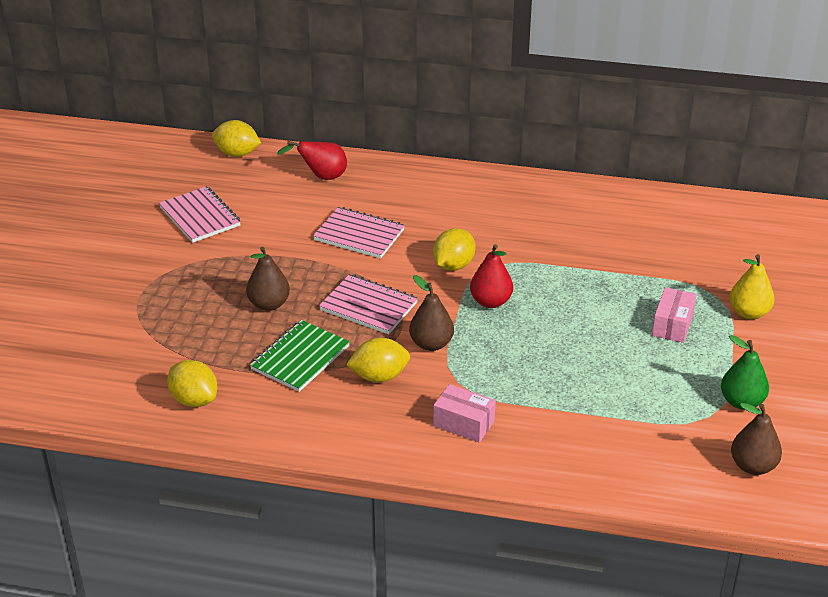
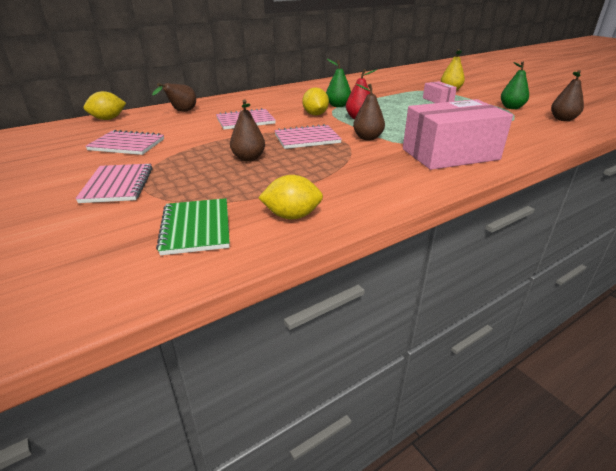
camera: 45 degrees left, 5 degrees down
(128, 278) = (118, 185): none -> pink notebook
(300, 358) = (315, 169): green notebook -> green notebook (196, 228)
(322, 177) = (181, 112): red pear -> brown pear
(379, 376) = (373, 157): yellow lemon -> none
(463, 423) = (450, 154): pink box -> pink box, size x2.16
(513, 261) = (338, 105): none -> green pear

